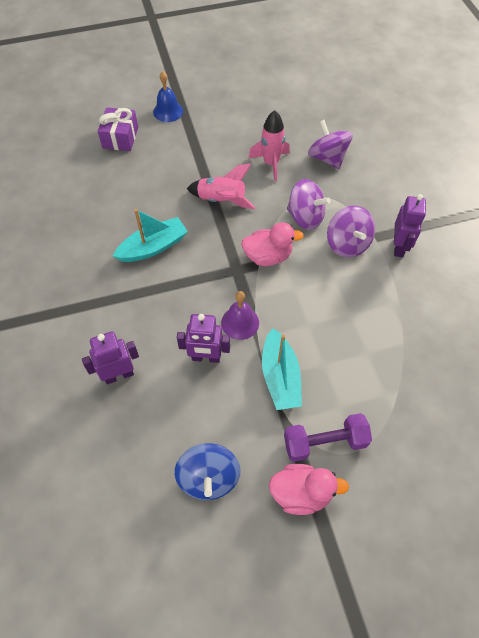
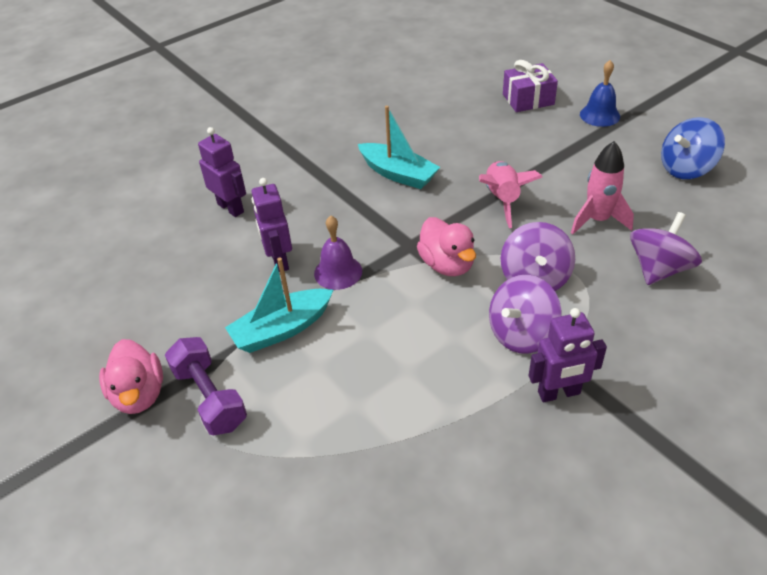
camera: 70 degrees right, 15 degrees down
(208, 478) = (138, 311): blue spinning top -> blue spinning top (686, 168)

